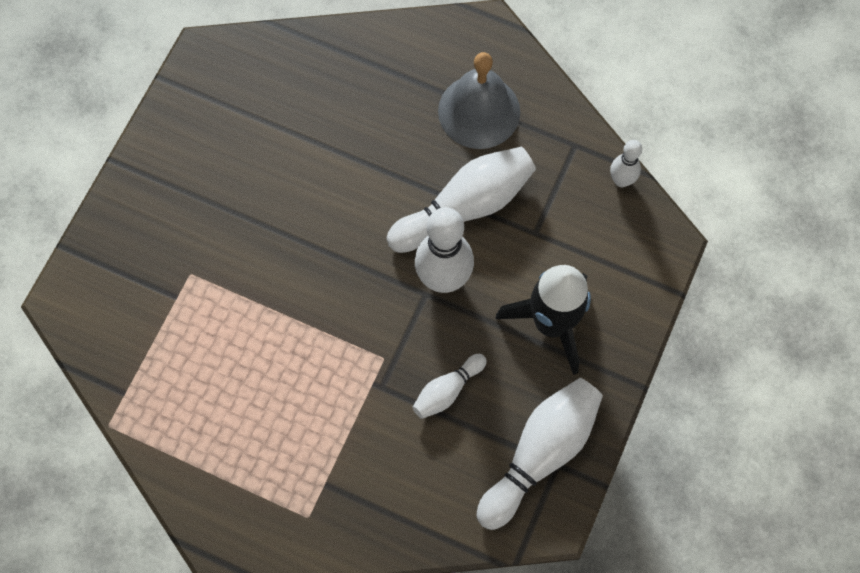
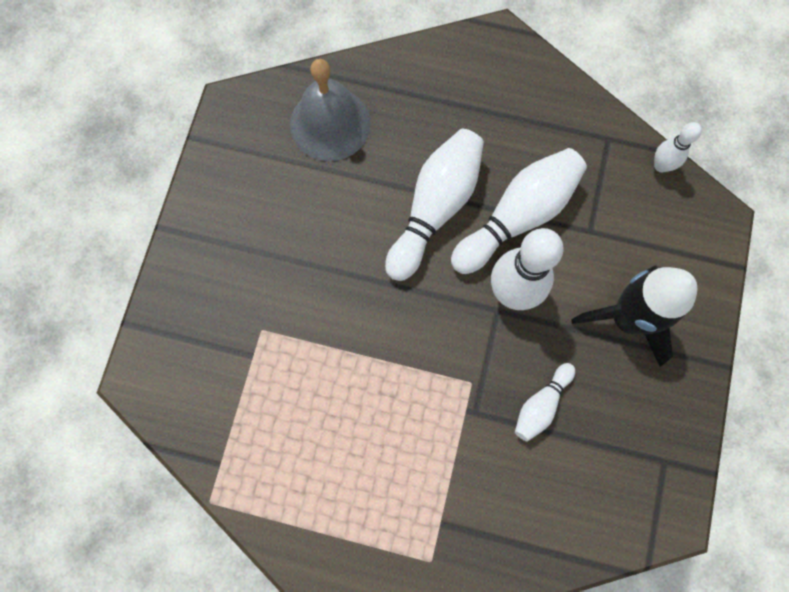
camera: 10 degrees left, 5 degrees up
(479, 111) = (510, 120): grey bell -> grey bell (330, 123)
(540, 454) = (646, 453): white bowling pin -> white bowling pin (435, 208)

